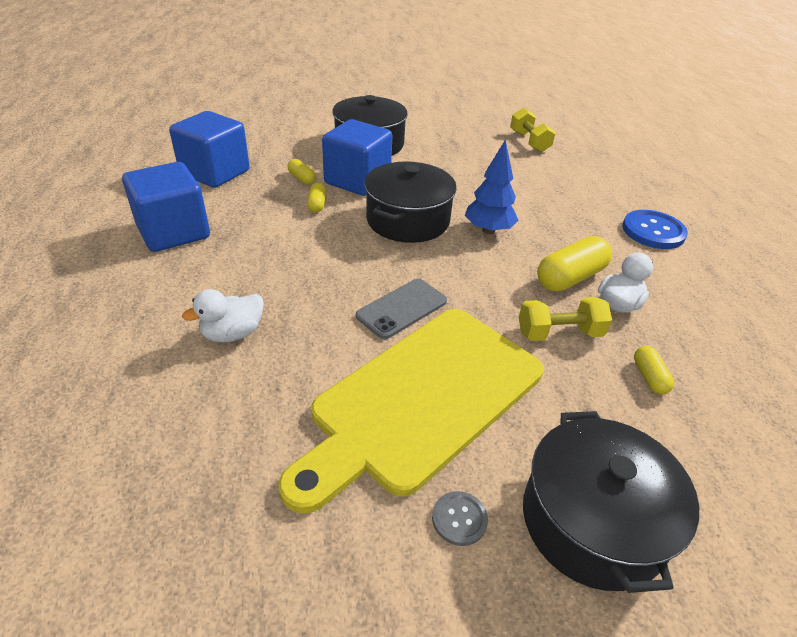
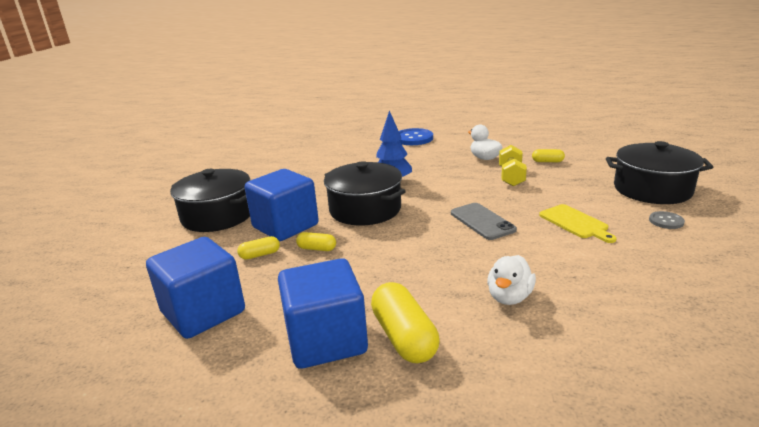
camera: 70 degrees left, 15 degrees down
(233, 333) = (509, 297): white duck -> white duck turned 45 degrees clockwise
(421, 399) = (575, 223): yellow cutting board -> yellow cutting board, size x0.41
(529, 142) = (273, 153): yellow dumbbell -> none
(570, 278) = (456, 166): yellow capsule -> yellow capsule (404, 337)

